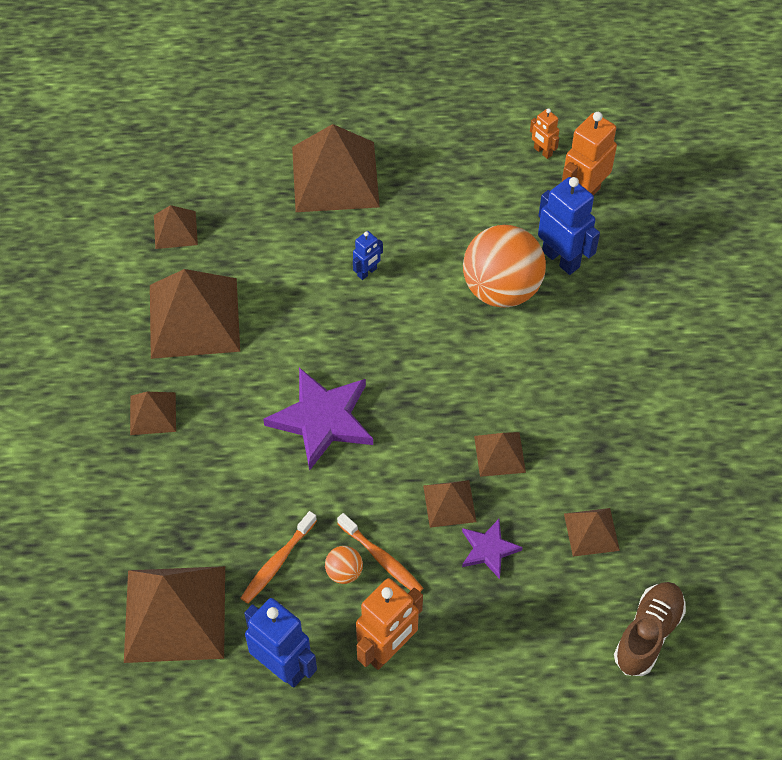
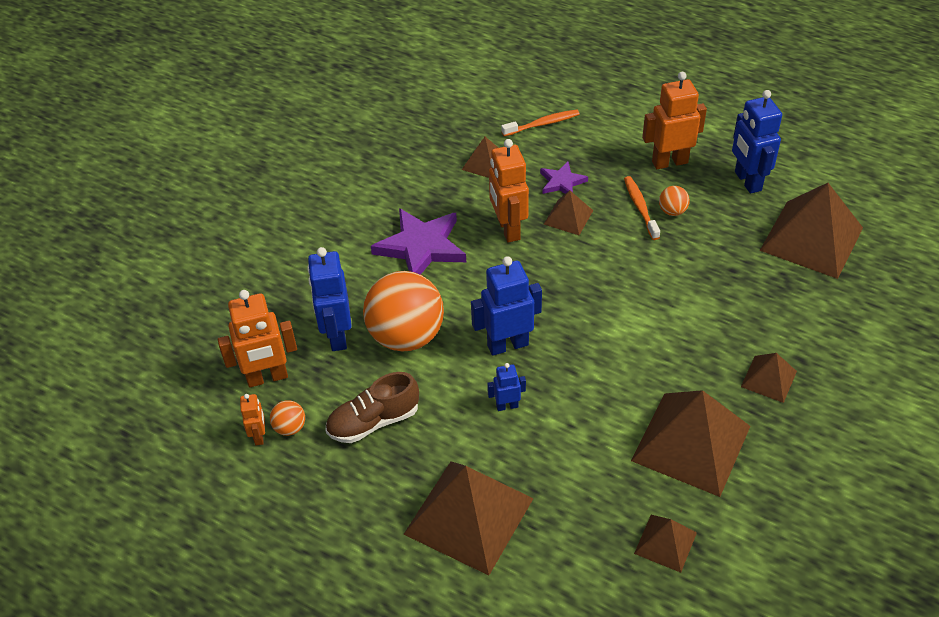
camera: 145 degrees left, 10 degrees down
(277, 562) = (718, 236): orange toothbrush -> orange toothbrush (542, 124)
(322, 419) = (625, 310): purple star -> purple star (421, 247)
(407, 327) = (507, 345): none -> blue robot
(499, 454) = (508, 229): brown pyramid -> orange robot
(525, 169) = (290, 428): none -> orange ball
(648, 634) = (498, 105): brown shoe -> brown shoe (373, 422)

